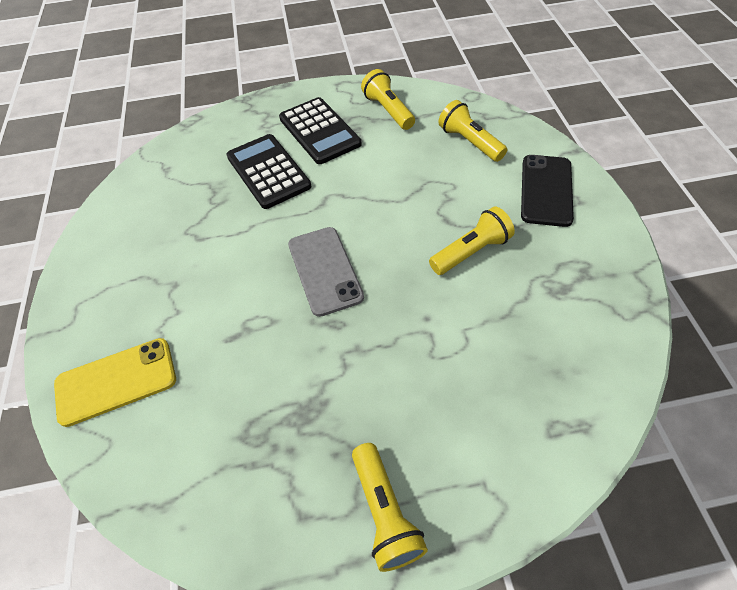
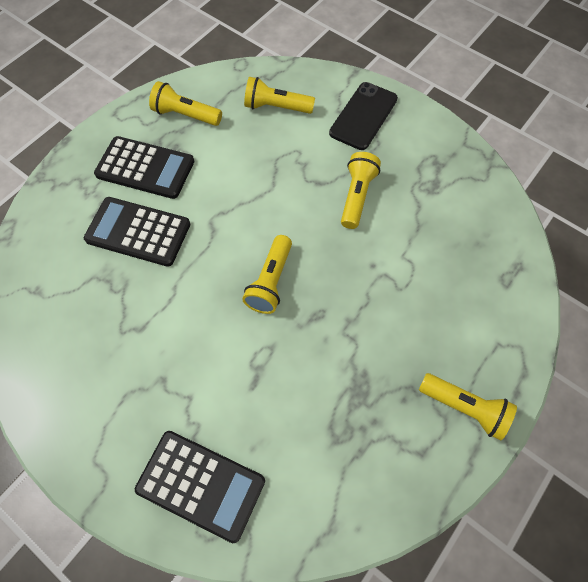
camera: 45 degrees left, 10 degrees up
(116, 381) = (200, 485): yellow phone -> black calculator
(325, 270) = (270, 281): grey phone -> yellow flashlight
(546, 190) = (363, 116): black phone -> black phone turned 60 degrees clockwise

